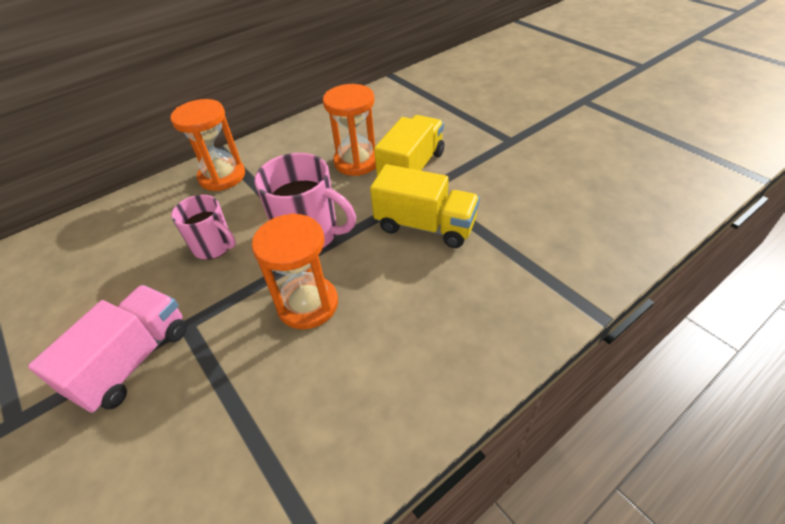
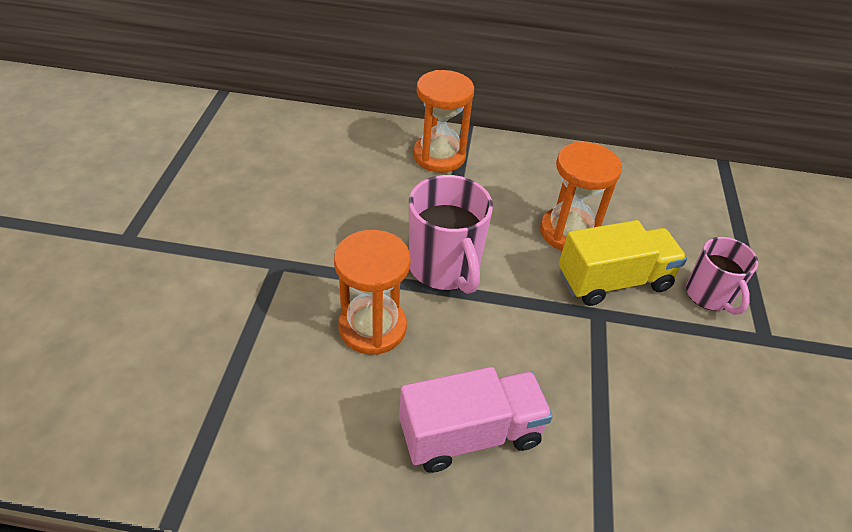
camera: 40 degrees right, 0 degrees up
(133, 361) = (222, 260): pink truck -> pink truck (470, 434)
(214, 246) = (364, 215): pink mug -> pink mug (709, 295)
(425, 226) = (552, 348): yellow truck -> none

